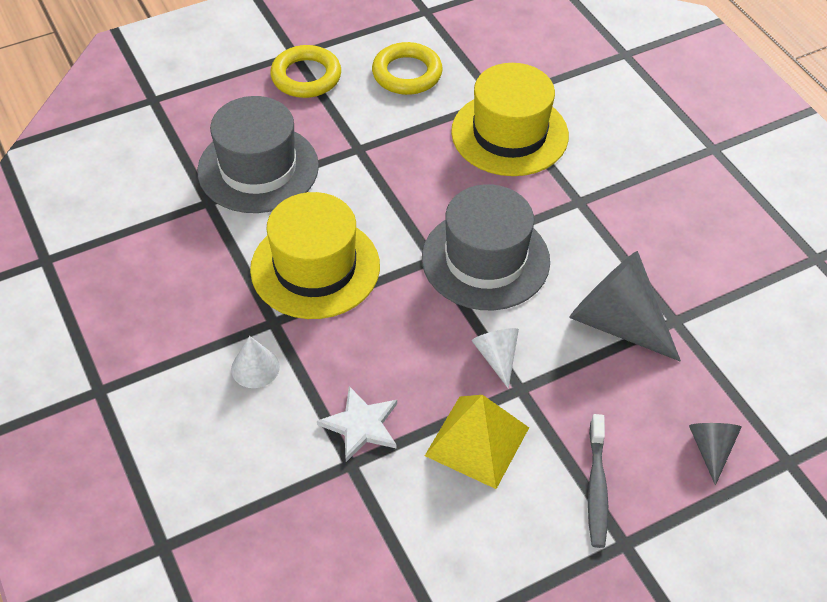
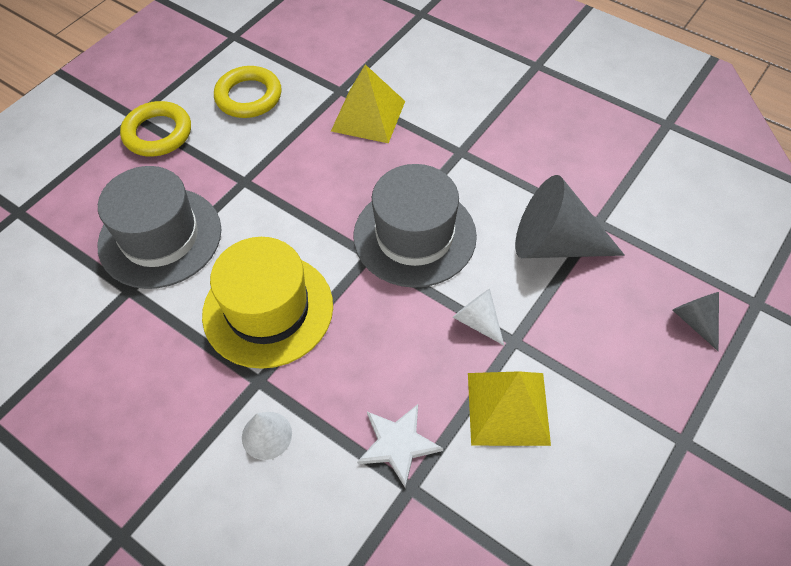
camera: 25 degrees left, 5 degrees up
(509, 134) = (368, 116): yellow hat -> yellow pyramid
(596, 488) = (630, 401): grey toothbrush -> none

